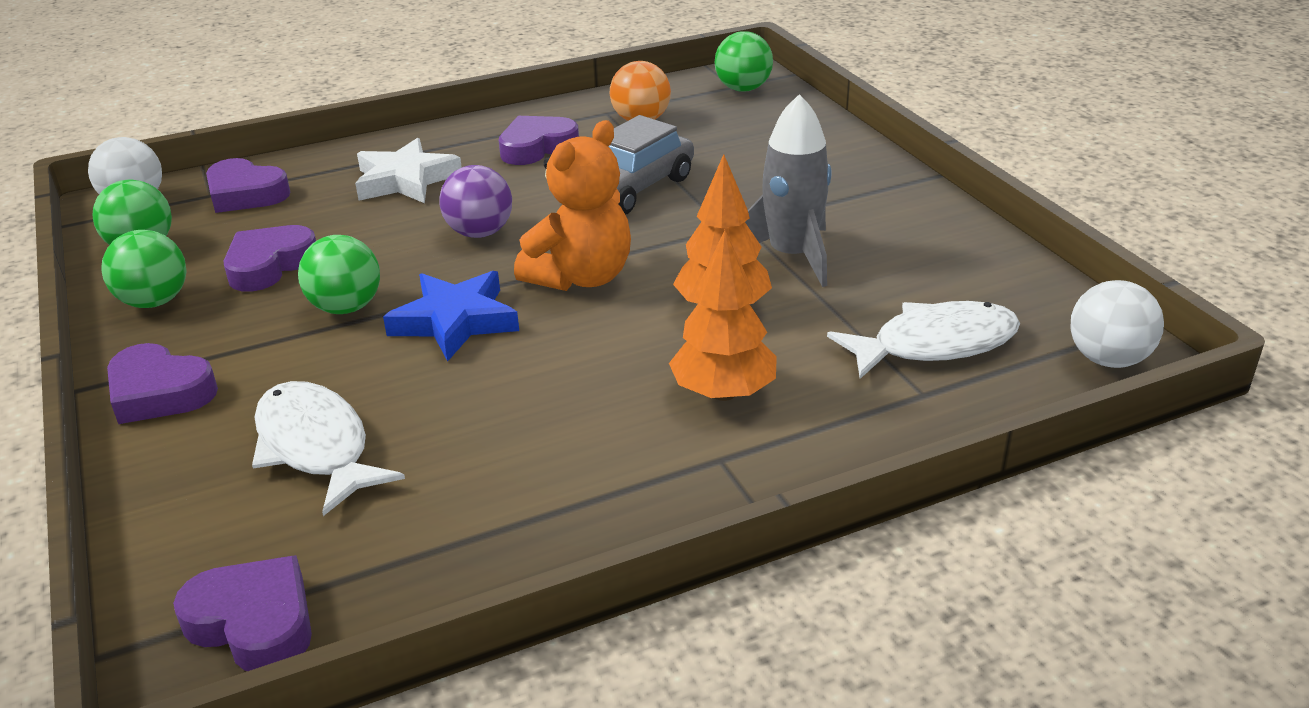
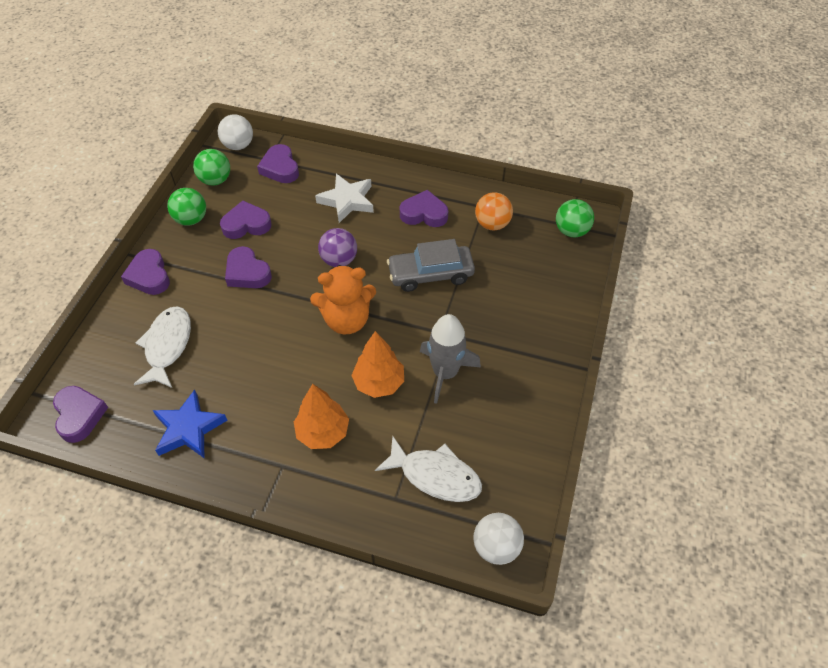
camera: 40 degrees right, 20 degrees up
(346, 307) = (247, 272): green ball -> purple heart
(455, 321) = (275, 311): blue star -> blue star (189, 428)

